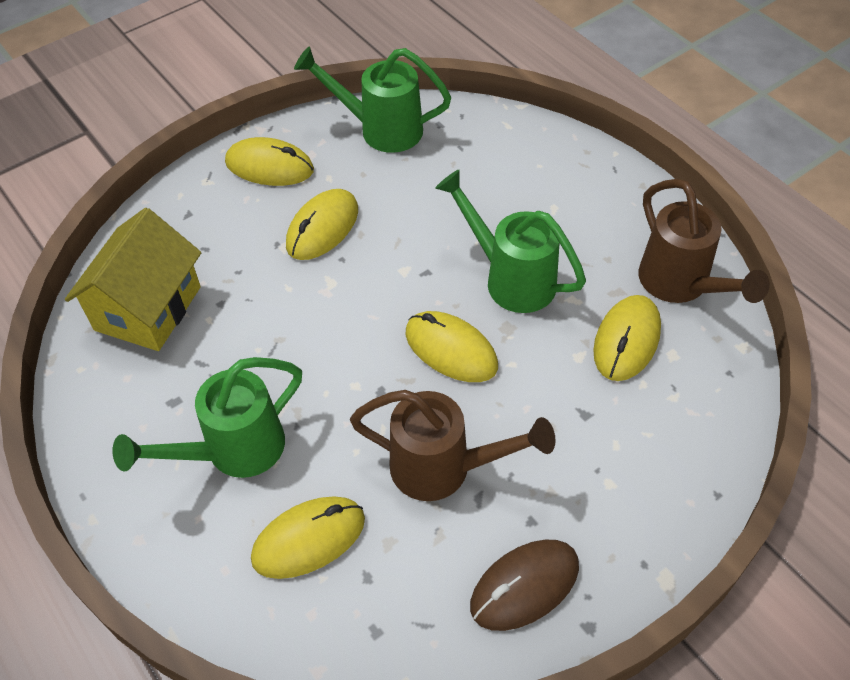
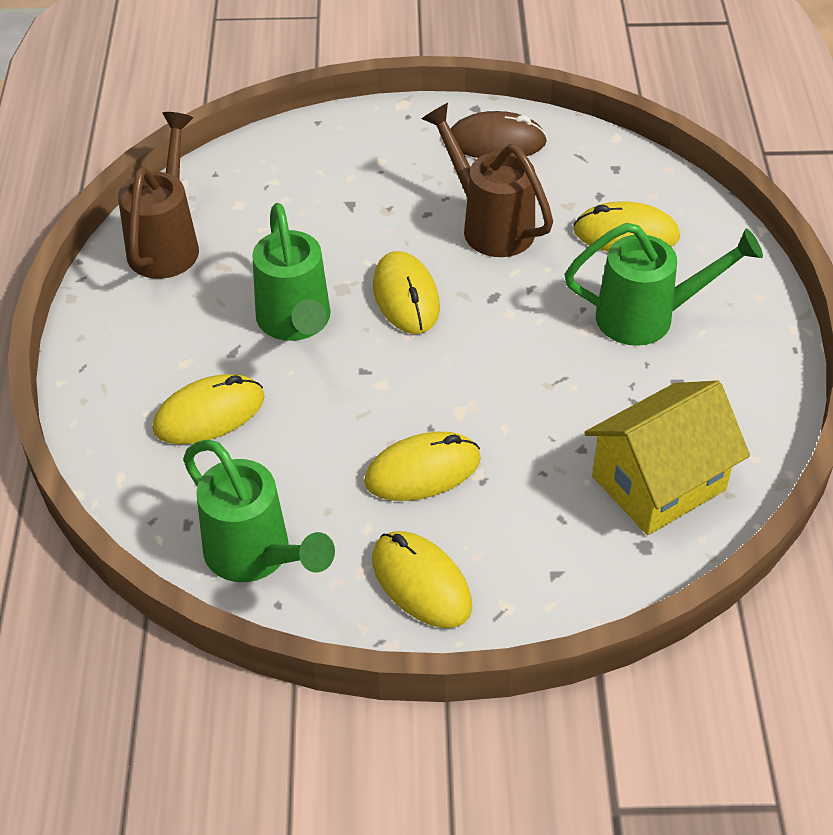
camera: 145 degrees left, 5 degrees down
(627, 340) = (260, 230): yellow mouse -> yellow mouse (209, 414)

